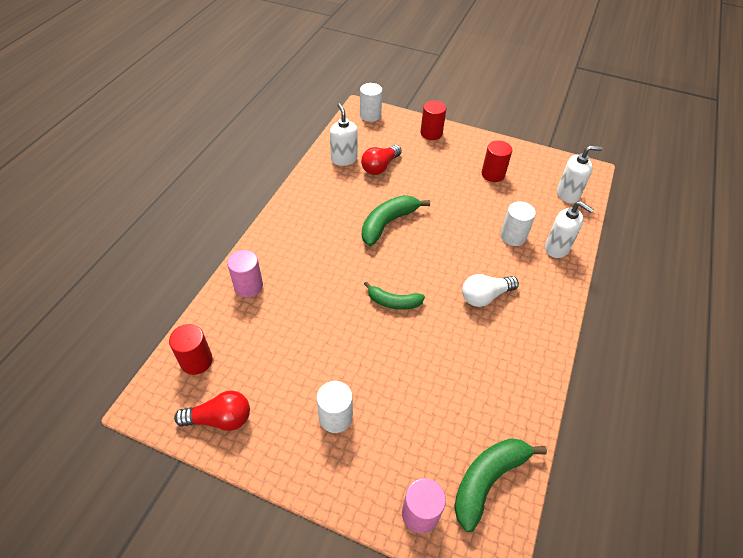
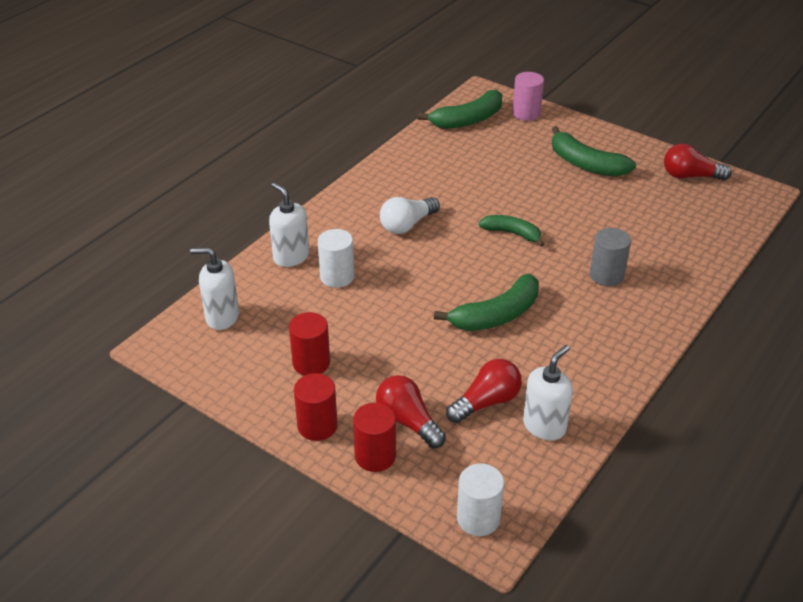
camera: 165 degrees left, 10 degrees down
(196, 361) = (723, 215): red cylinder -> red cylinder (317, 426)
(248, 286) = (680, 270): pink cylinder -> none
(310, 271) = (606, 275): none -> grey cylinder
(335, 417) = (585, 164): white cylinder -> green banana
(344, 159) = (544, 426): white soap dispenser -> white soap dispenser turned 135 degrees counterclockwise
(421, 151) = (408, 421): none -> red light bulb
(485, 296) = (407, 225): white light bulb -> white light bulb turned 150 degrees clockwise

